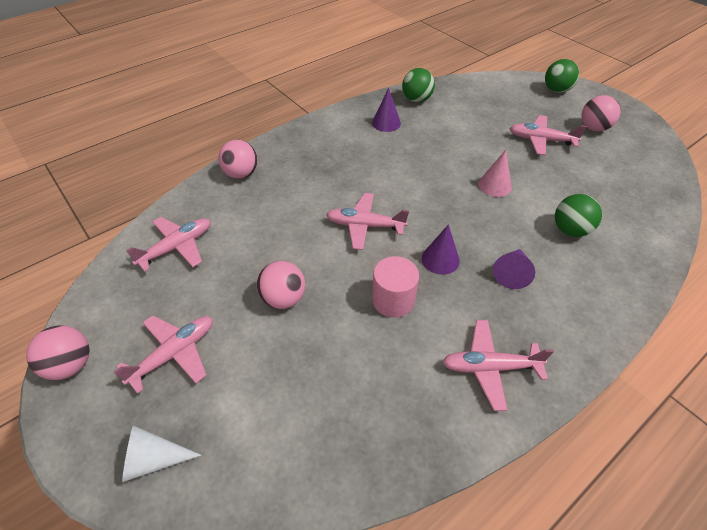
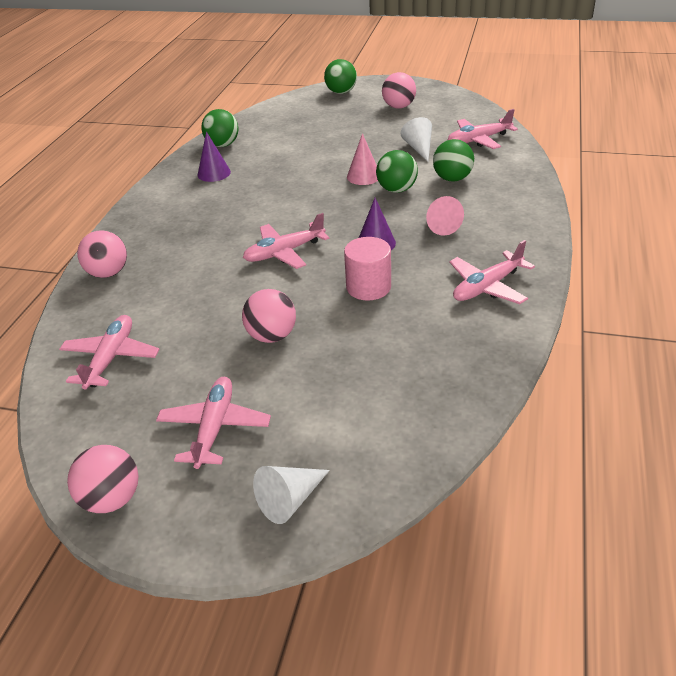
camera: 35 degrees left, 10 degrees down
(509, 214) = (396, 190): none -> green ball
(512, 273) = (440, 225): purple cone -> pink cone
(540, 140) = (366, 131): pink plane -> pink plane (478, 140)
(570, 181) = (419, 148): none -> white cone

